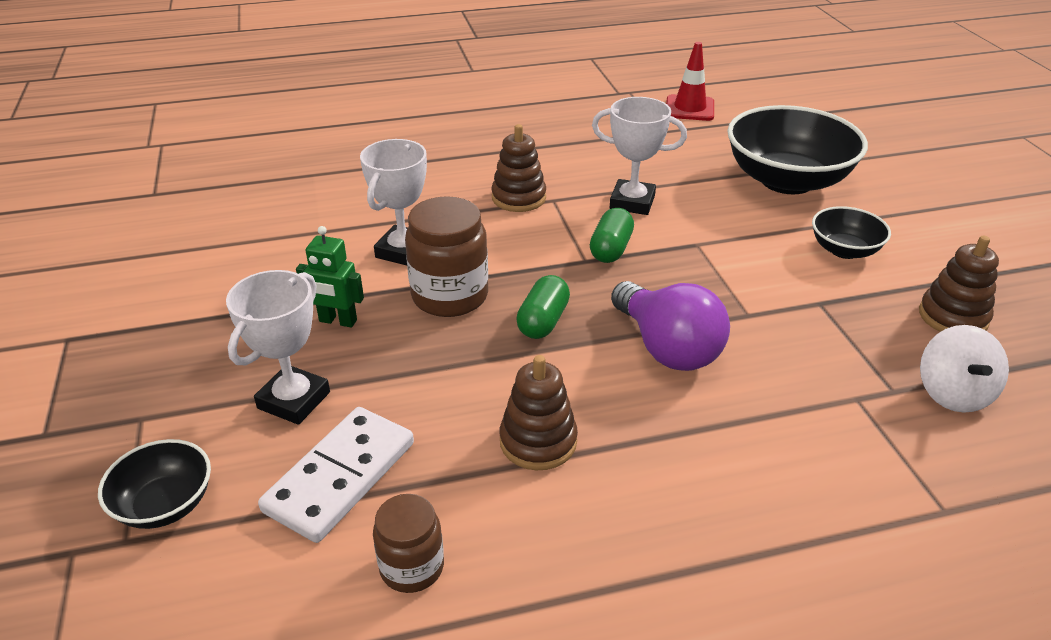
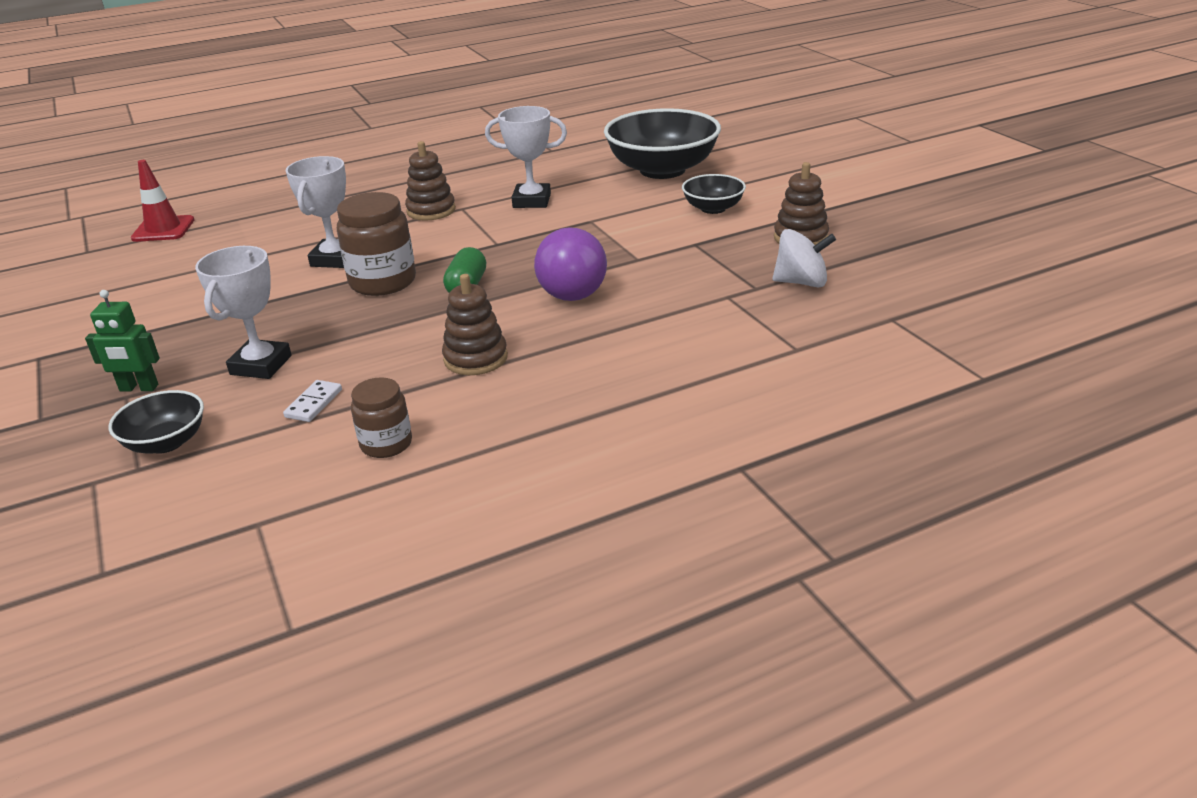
camera: 10 degrees left, 5 degrees down
(338, 321) = (286, 311): green robot -> green robot (139, 388)
(340, 476) = (313, 403): white domino -> white domino, size x0.48
(610, 249) = (517, 233): green capsule -> none
(667, 348) = (573, 288): purple light bulb -> purple light bulb turned 45 degrees clockwise
(689, 108) = (574, 131): red traffic cone -> red traffic cone (163, 229)
(953, 393) = (801, 282): white spinning top -> white spinning top turned 75 degrees counterclockwise

